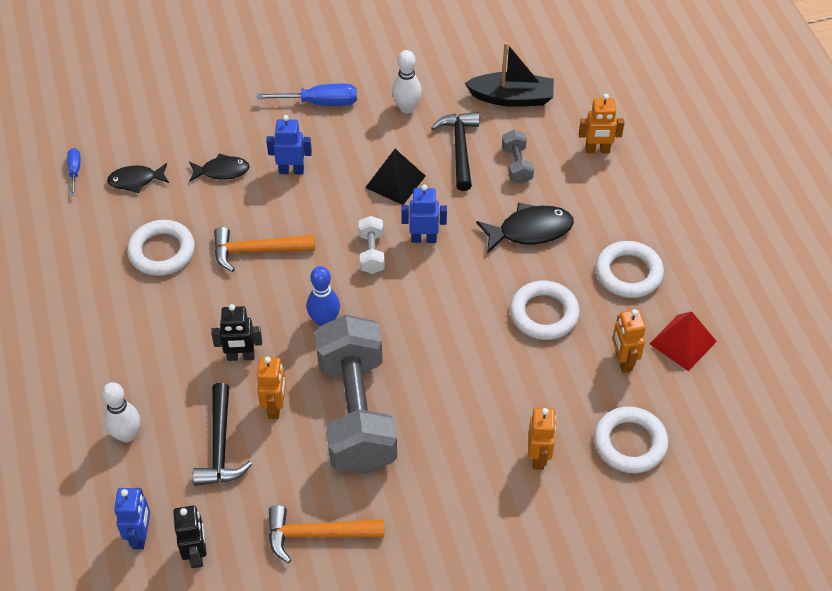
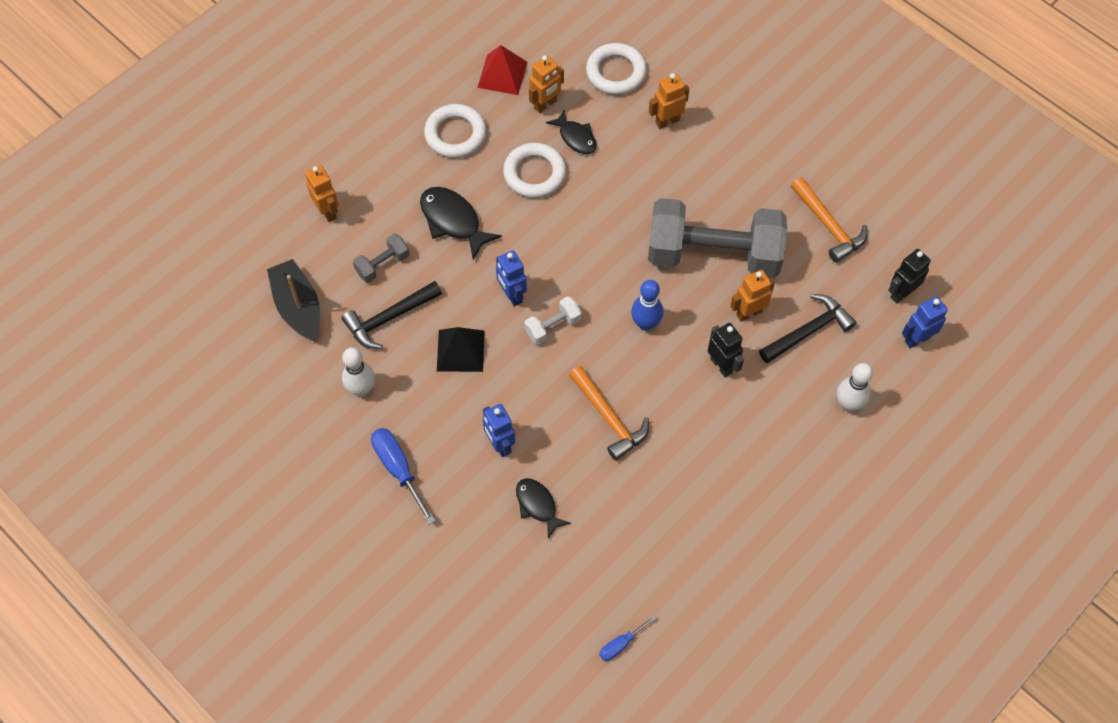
camera: 120 degrees left, 10 degrees up
(136, 180) = (597, 577): black fish -> black fish (576, 137)
(162, 251) = (661, 497): white ring -> none
(356, 412) = (713, 254): grey dumbbell -> grey dumbbell turned 45 degrees clockwise

